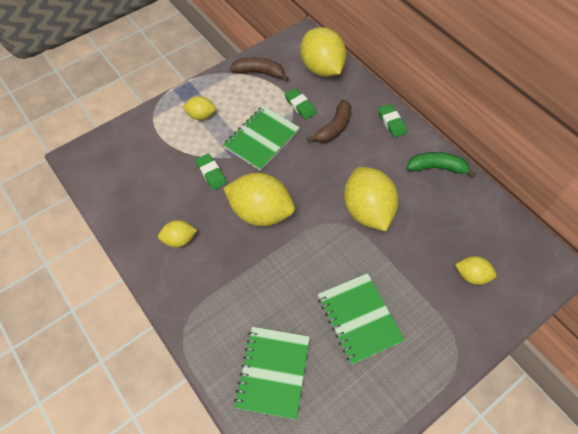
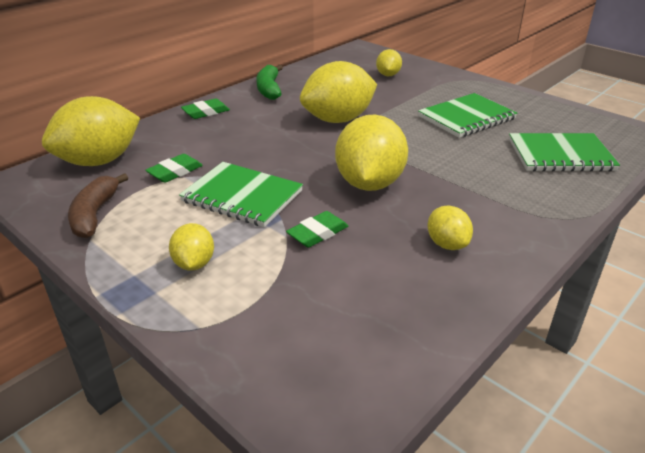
camera: 100 degrees left, 25 degrees down
(334, 128) = (216, 145): brown banana -> none

